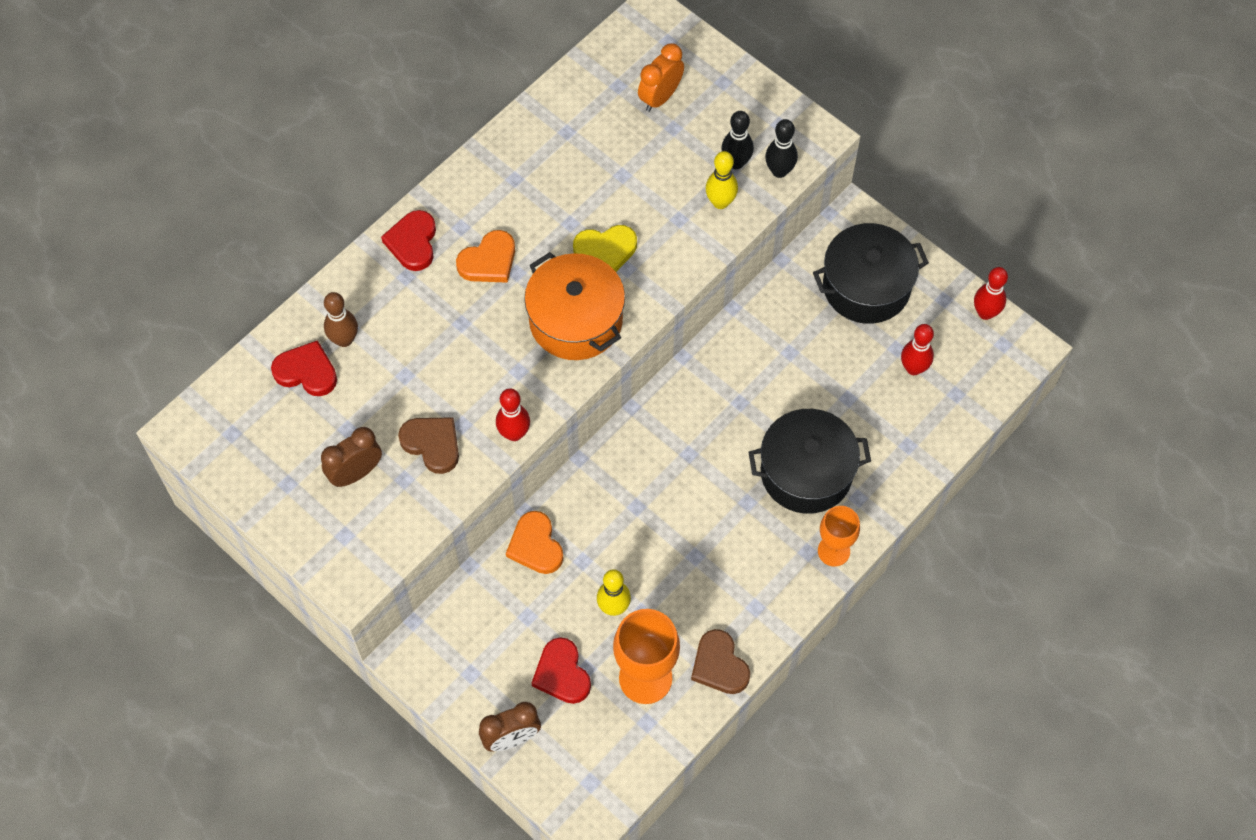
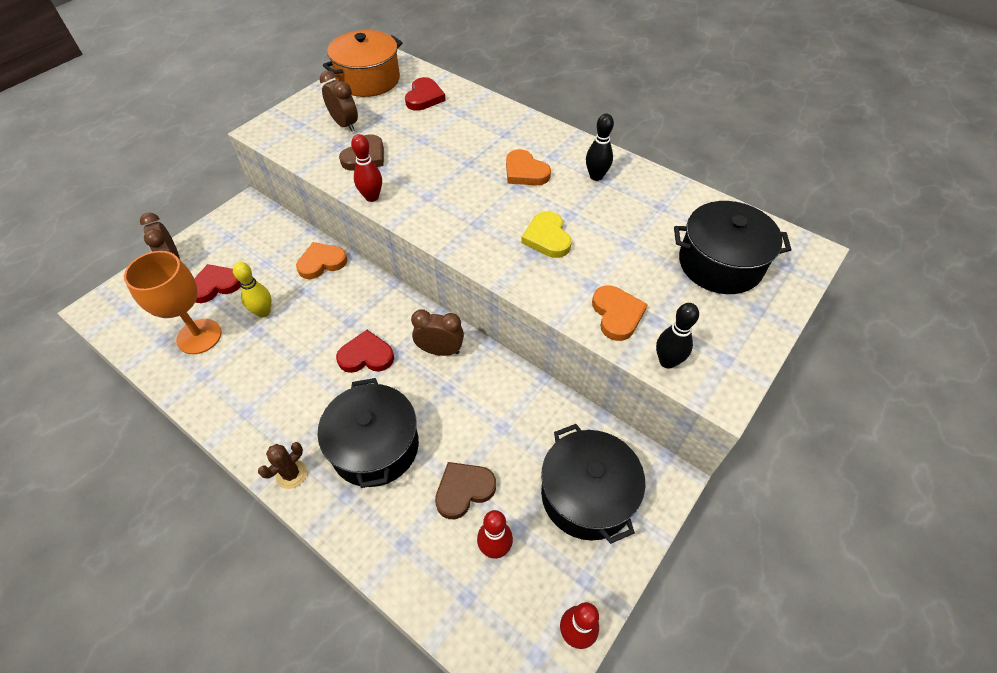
camera: 85 degrees right, 10 degrees down
(344, 340) = (450, 110): brown bowling pin -> none
(413, 242) = (534, 133): red heart -> red heart (366, 356)
(576, 320) = (476, 224): orange pot -> orange pot (368, 80)
(660, 97) = (720, 263): orange clock -> black pot
(689, 408) = (440, 351): none -> brown clock
(719, 665) = (198, 386): brown heart -> brown heart (464, 490)
(720, 202) = (617, 314): yellow bowling pin -> orange heart
(736, 162) = (666, 324): black bowling pin -> black bowling pin (596, 176)
(833, 551) = (291, 474): orange goblet -> brown cactus

